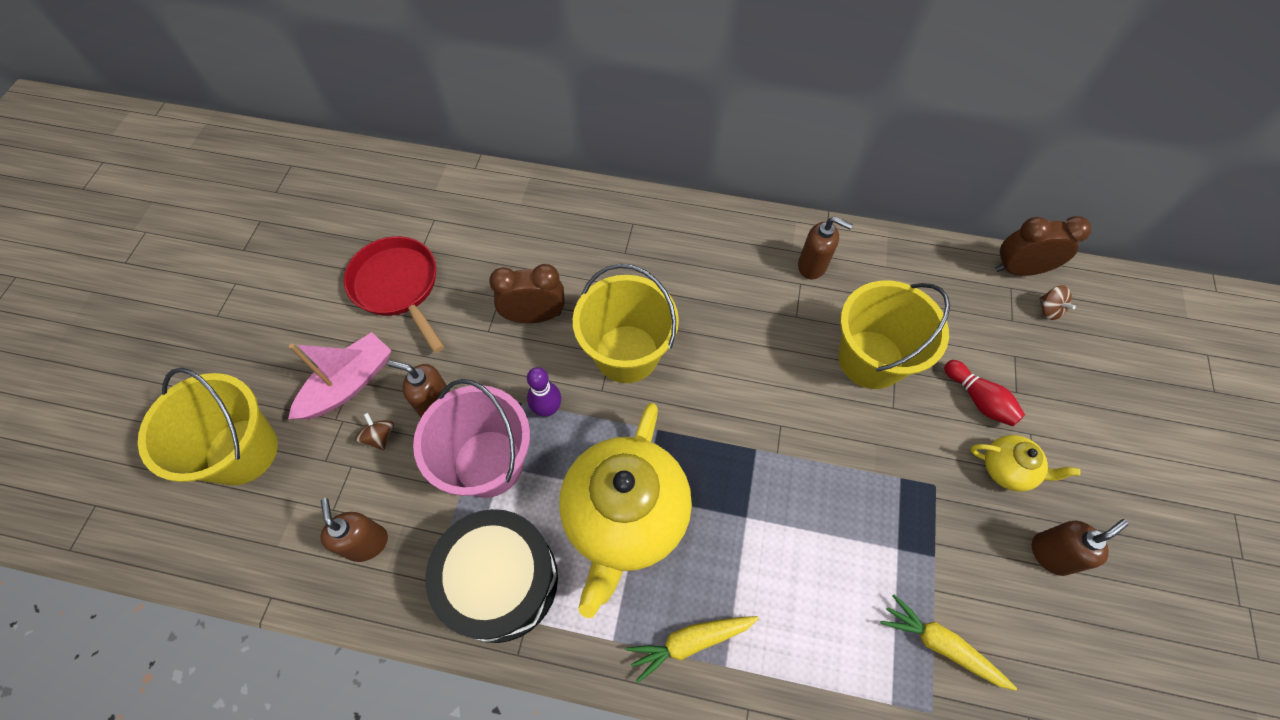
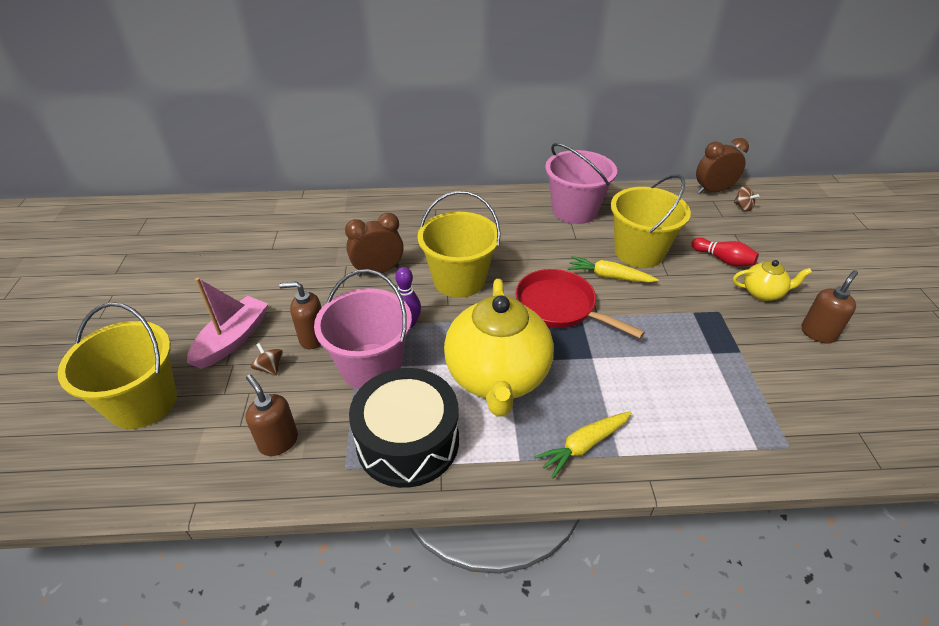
camera: 15 degrees left, 20 degrees down
(398, 286) = (259, 273): red pan -> red pan (560, 307)
(812, 266) = (574, 210): brown soap dispenser -> pink bucket
(941, 645) = (773, 403): yellow carrot -> yellow carrot (609, 276)

